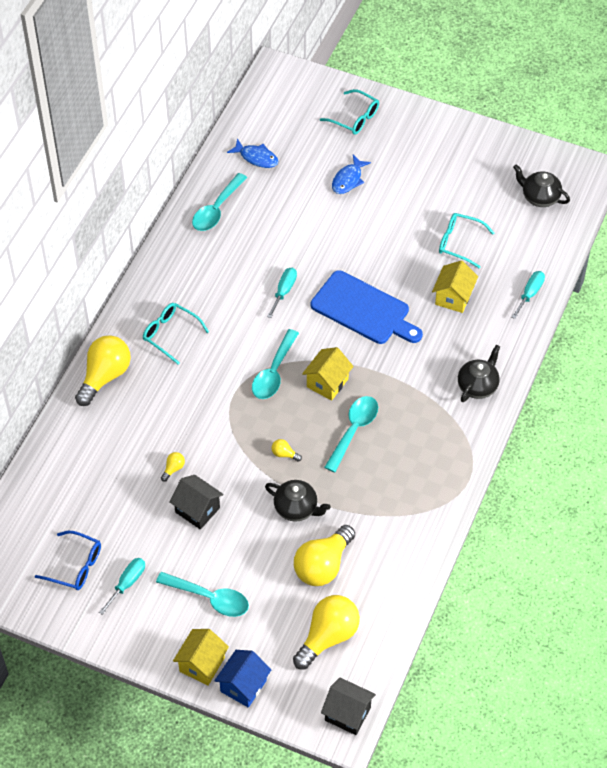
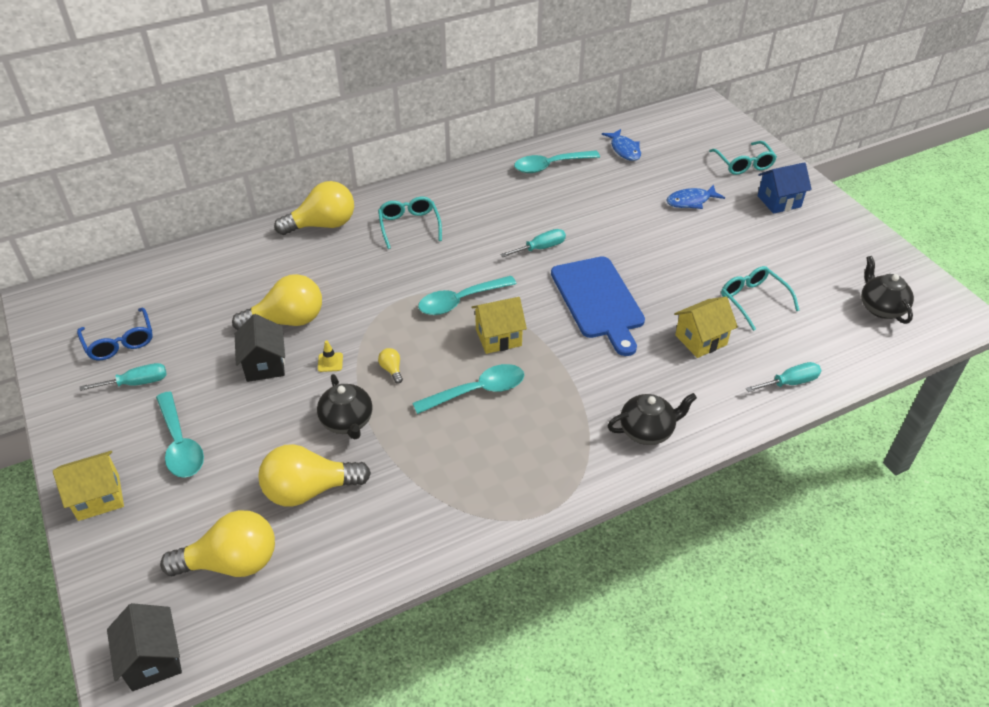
camera: 40 degrees right, 10 degrees down
(173, 469) = (287, 321): yellow light bulb -> yellow light bulb, size x2.44
(238, 477) = (330, 362): none -> yellow traffic cone
(243, 686) = (104, 547): blue house -> blue house (779, 201)

